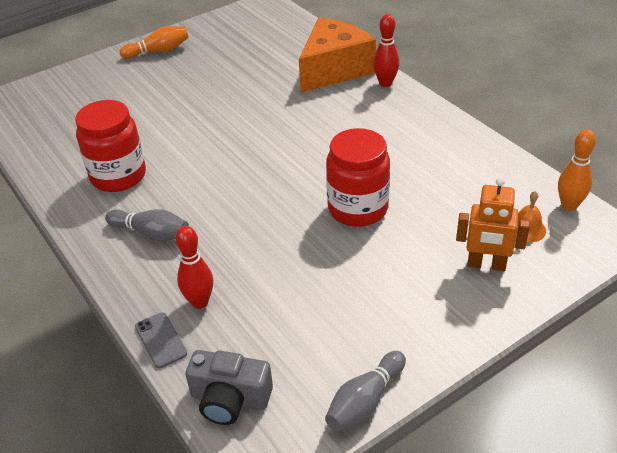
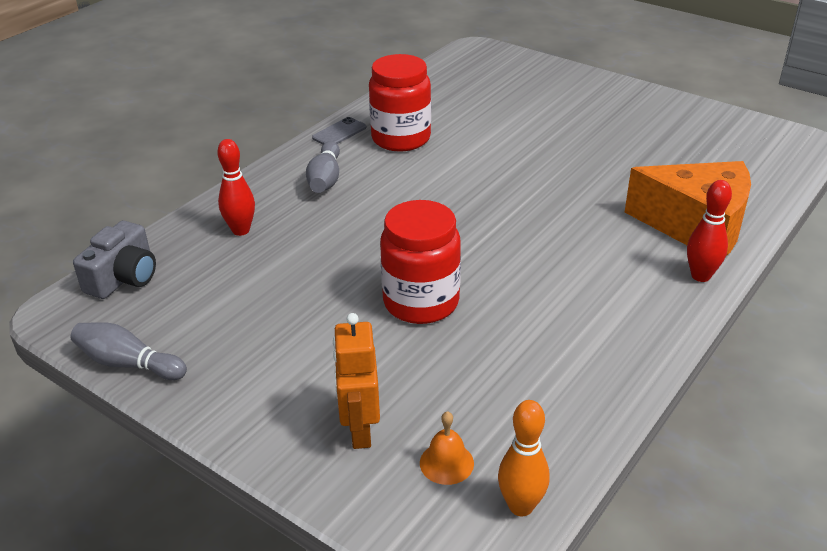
camera: 70 degrees right, 5 degrees down
(158, 51) = (631, 100): orange bowling pin -> none
(161, 340) = (188, 222): grey phone -> grey phone (339, 133)
(230, 399) = (123, 278): grey camera -> grey camera turned 150 degrees counterclockwise

